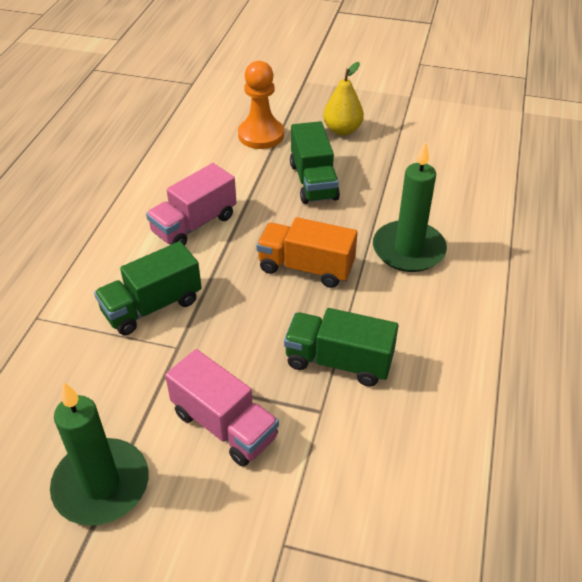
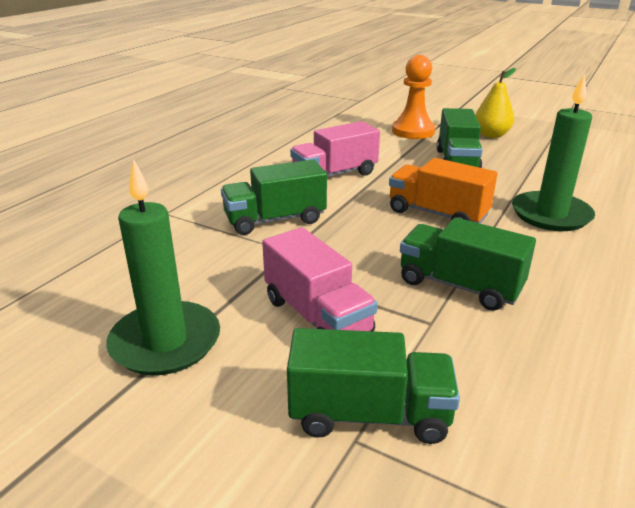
camera: 15 degrees right, 15 degrees down
(289, 518) = (369, 414): none -> green truck

